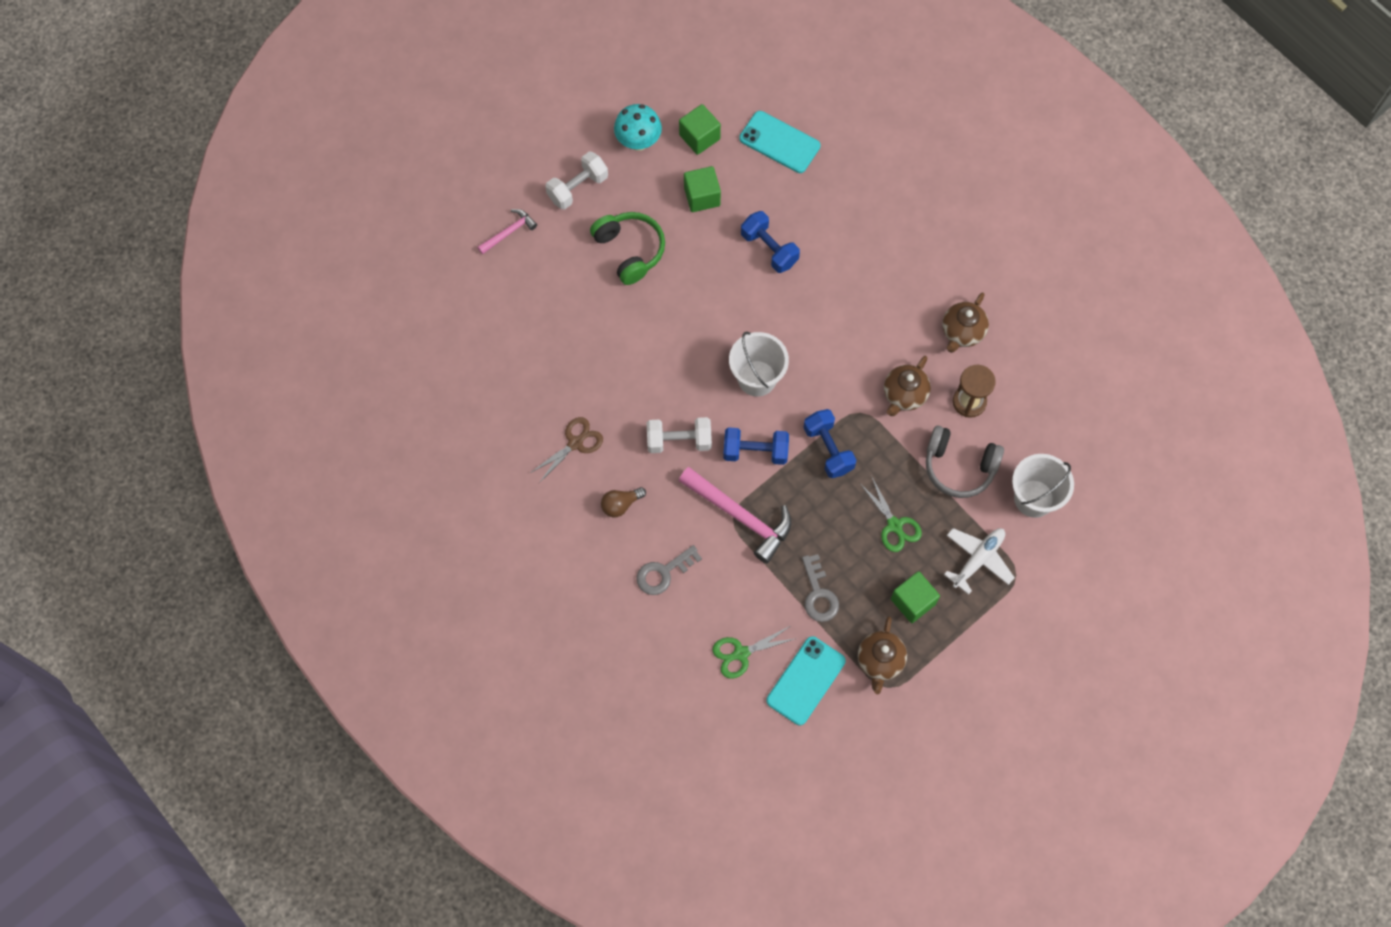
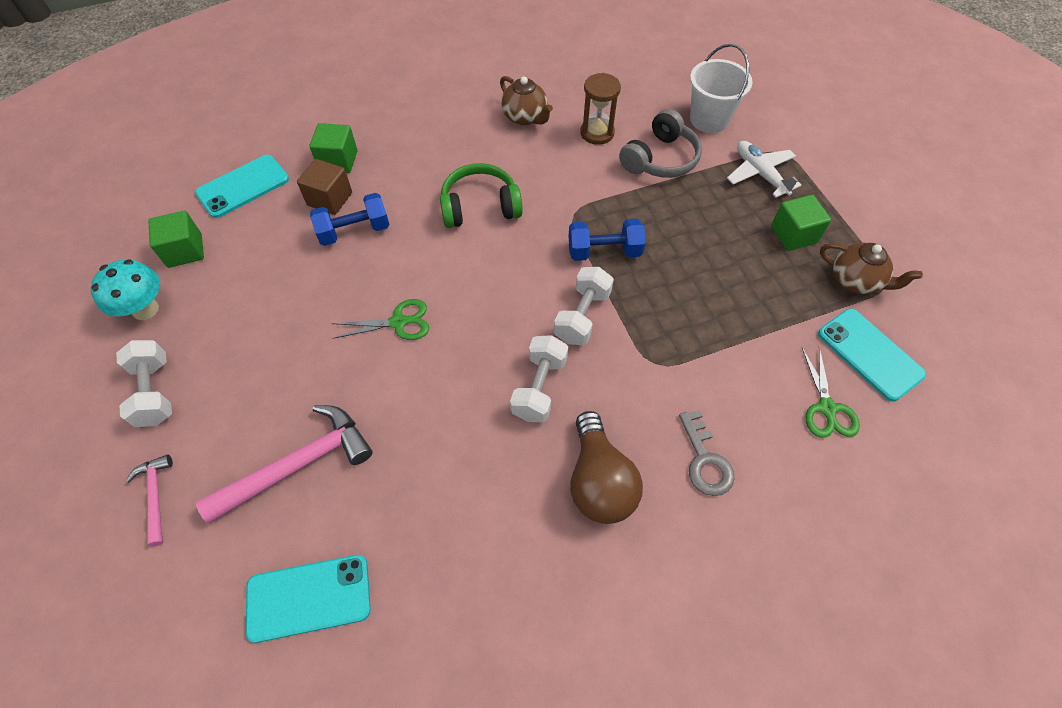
camera: 70 degrees left, 10 degrees down
(481, 355) = (309, 597): none -> turquoise phone
(575, 443) = (494, 510): brown scissors -> none
(621, 505) = (599, 481): brown light bulb -> brown light bulb, size x1.86
(630, 250) = (273, 362): green headphones -> green headphones (480, 207)
(702, 196) = (255, 270): green cube -> green cube (338, 161)
(740, 516) = (655, 355): pink hammer -> pink hammer (298, 465)
(755, 451) = (582, 316): blue dumbbell -> white dumbbell
(757, 378) = (496, 288): white bucket -> none
(794, 214) = (330, 199): none -> brown cube
(818, 594) = (768, 310): grey key -> none
(894, 525) = (706, 224): green scissors -> green scissors (398, 322)
(904, 395) = (570, 175): brown teapot -> none

